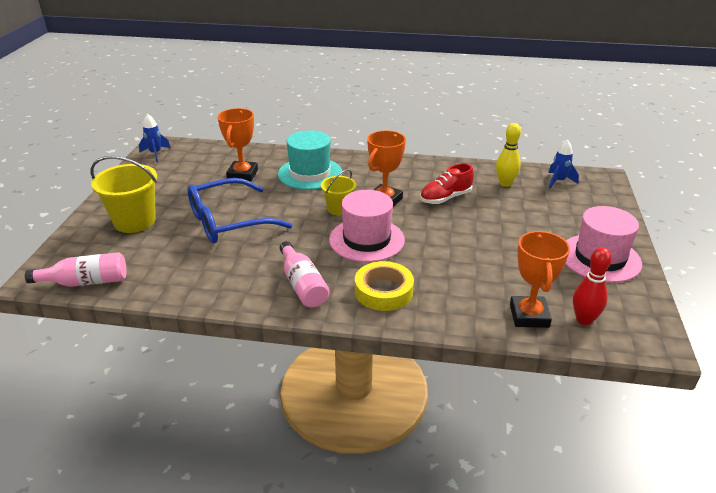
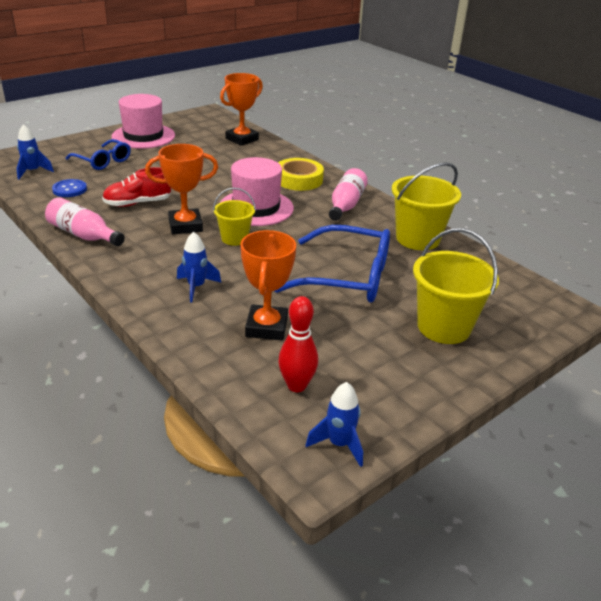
camera: 140 degrees left, 0 degrees up
(86, 282) = (521, 285): pink bottle -> pink bottle (83, 235)
(203, 282) = (417, 239): none -> yellow bucket
(242, 175) = (266, 327): orange trophy -> orange trophy turned 45 degrees counterclockwise
(310, 173) = (196, 287): turquoise hat -> blue rocket
(445, 198) = (138, 203): red shoe -> red shoe turned 150 degrees clockwise
(505, 183) = (69, 189): yellow bowling pin -> blue button
(550, 214) = (103, 161): none -> blue glasses
(584, 320) = (220, 128): red bowling pin -> red bowling pin (296, 385)

